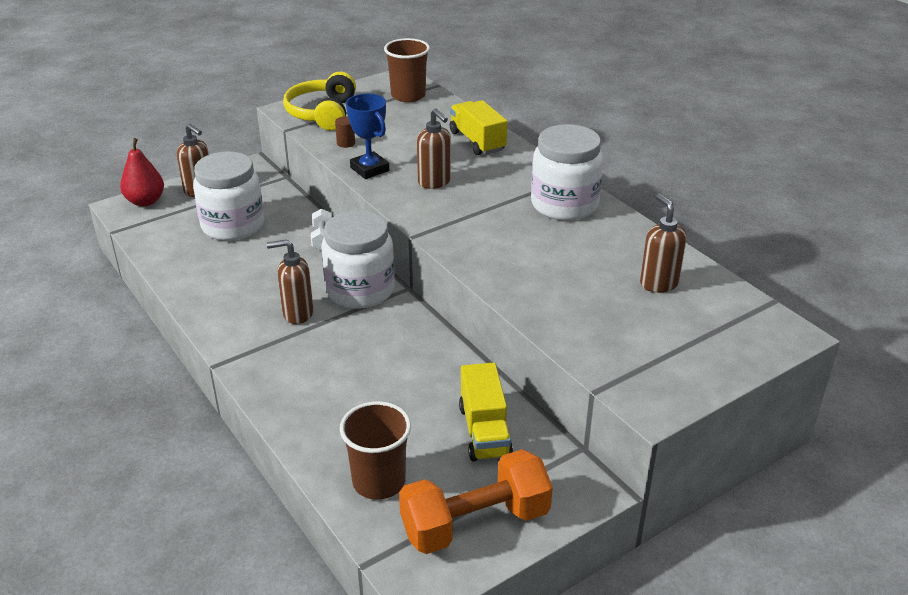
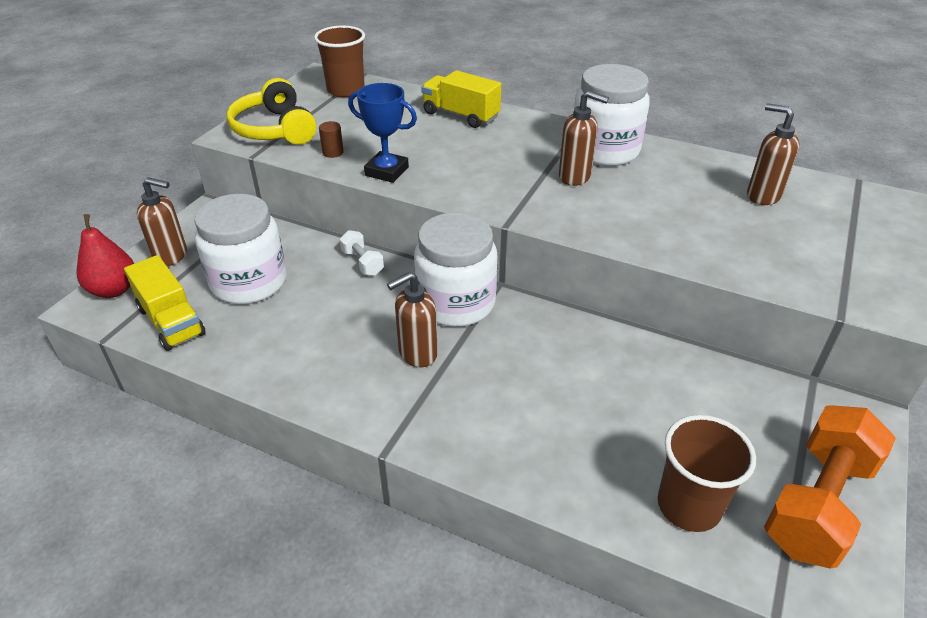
camera: 30 degrees left, 5 degrees up
(434, 182) = (465, 165): brown soap dispenser -> brown soap dispenser (575, 177)
(484, 431) = (720, 401): yellow truck -> yellow truck (171, 321)

